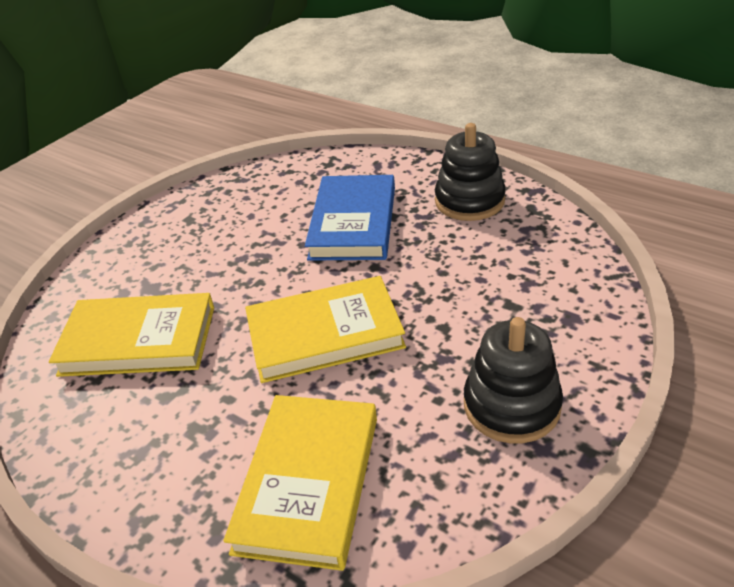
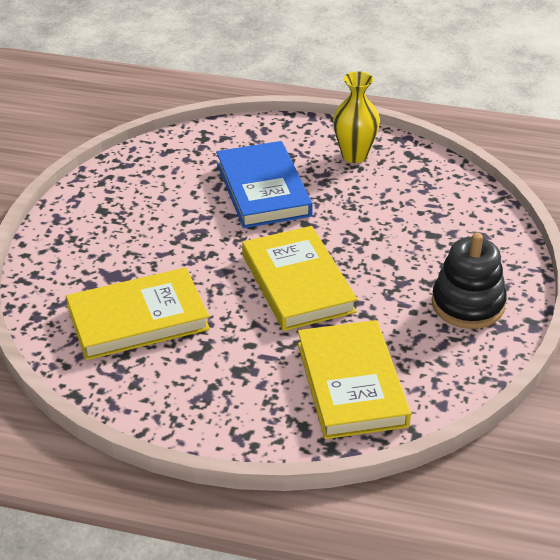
camera: 25 degrees left, 0 degrees up
(325, 334) = (297, 283): yellow book -> yellow book turned 75 degrees counterclockwise
(469, 201) = (354, 155): black stacking toy -> yellow vase

